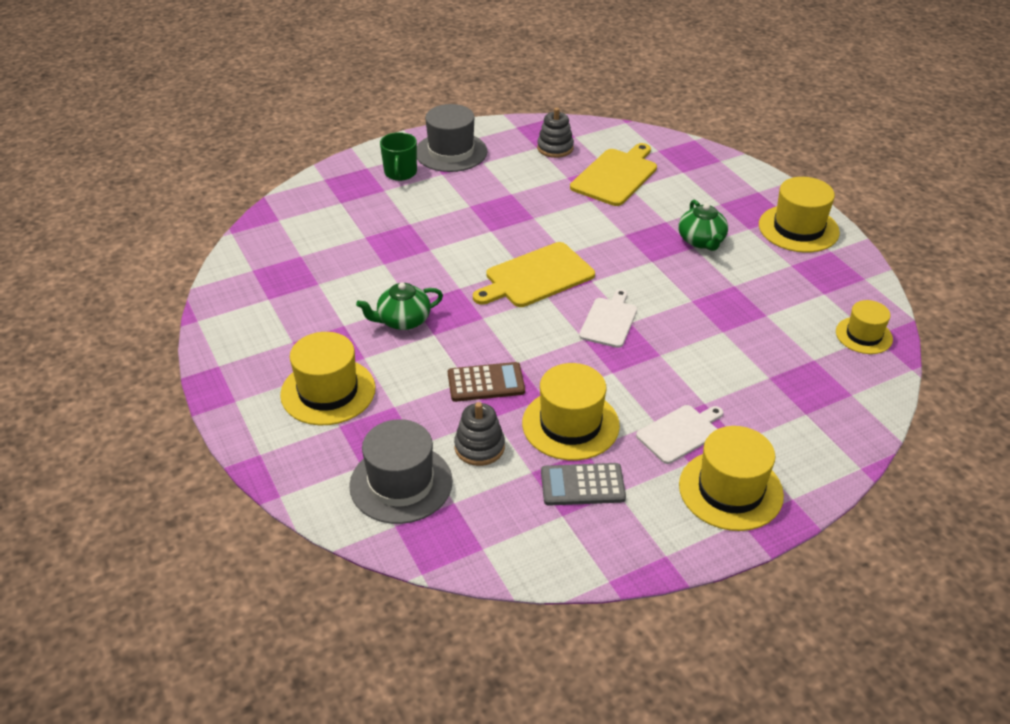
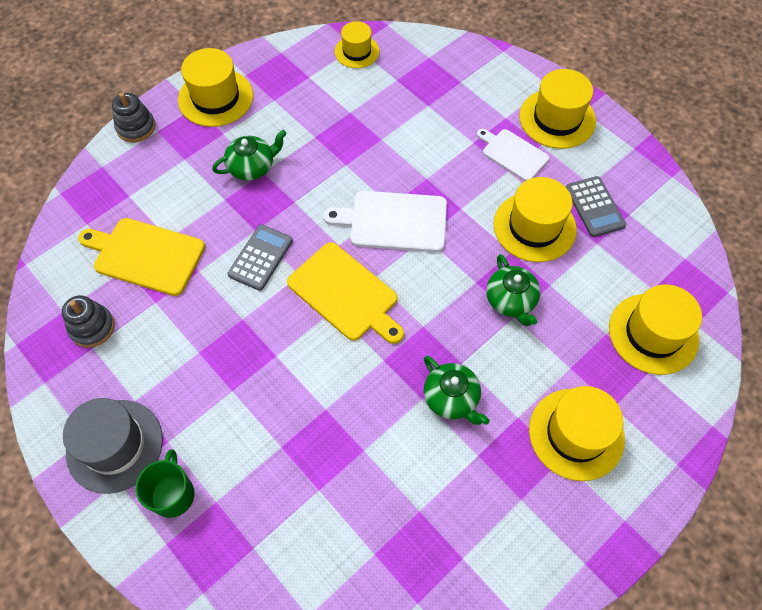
camera: 105 degrees left, 20 degrees up
(400, 173) = (173, 494): green mug -> green mug turned 75 degrees counterclockwise
(401, 483) = (653, 333): grey hat -> yellow hat
(479, 447) = (588, 286): grey stacking toy -> grey stacking toy (136, 127)
(486, 383) = (511, 300): brown calculator -> green teapot
(593, 234) = (260, 257): none -> grey calculator
(609, 321) = (394, 221): white cutting board -> white cutting board, size x1.54

